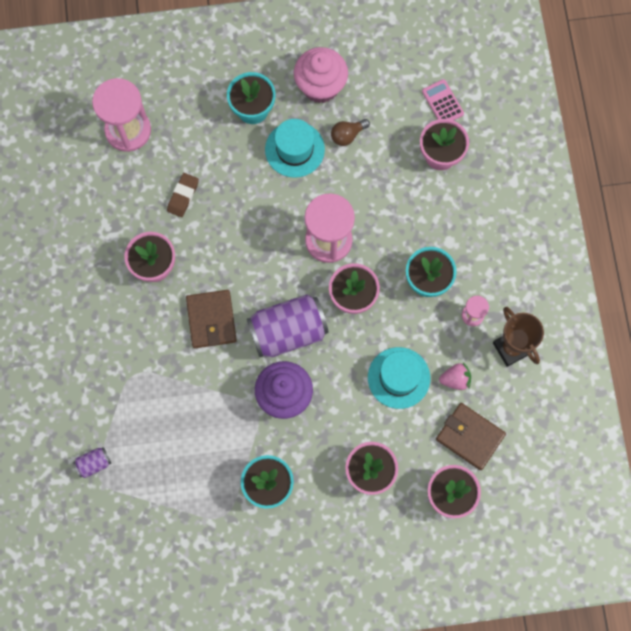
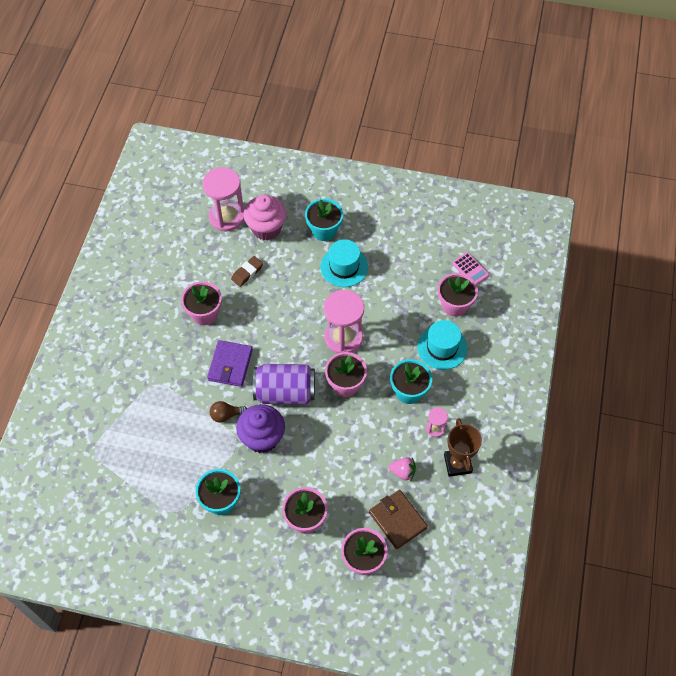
camera: 20 degrees right, 15 degrees down
(94, 464) = (95, 438): purple can -> none
(211, 320) = (230, 365): brown wallet -> purple wallet
(320, 86) = (381, 230): pink cupcake -> pink cupcake (266, 228)
(347, 135) = (388, 269): brown light bulb -> brown light bulb (226, 415)
(399, 378) = (358, 455): turquoise hat -> turquoise hat (442, 347)
(442, 102) = (470, 269): pink calculator -> pink calculator turned 150 degrees clockwise

